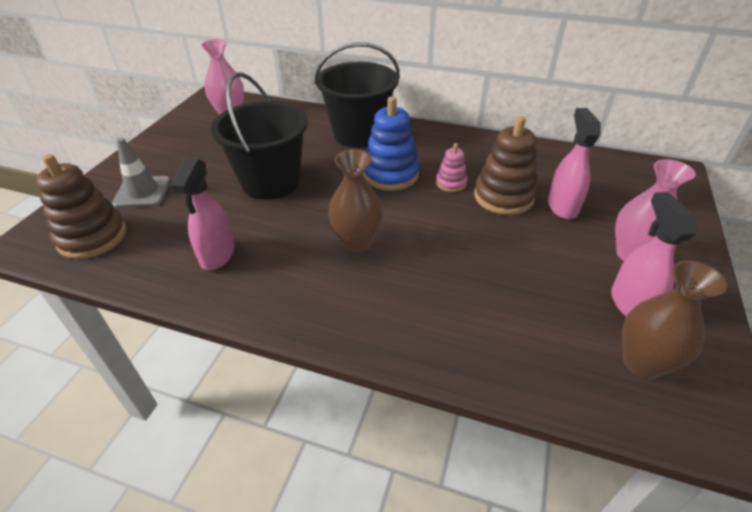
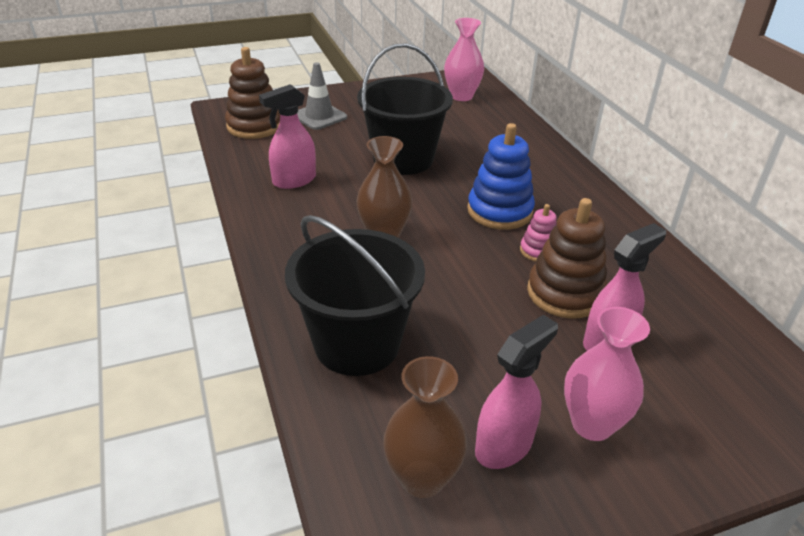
camera: 50 degrees right, 5 degrees down
(359, 134) = (535, 166): black bucket -> black bucket (357, 344)

